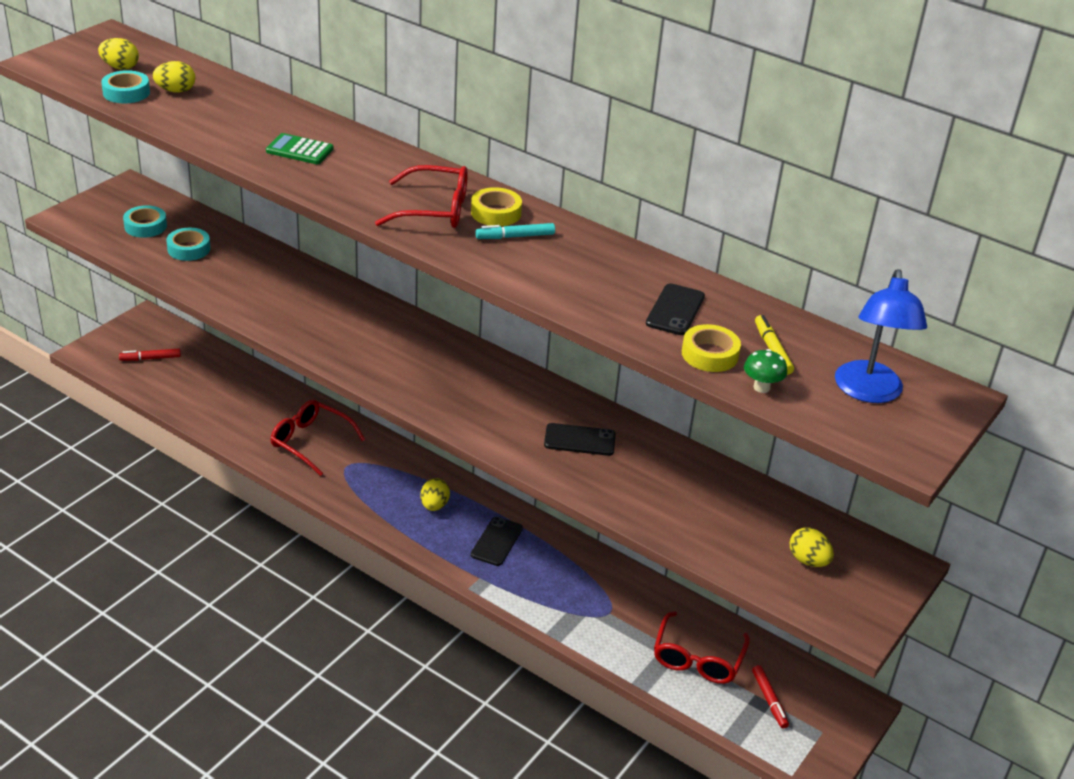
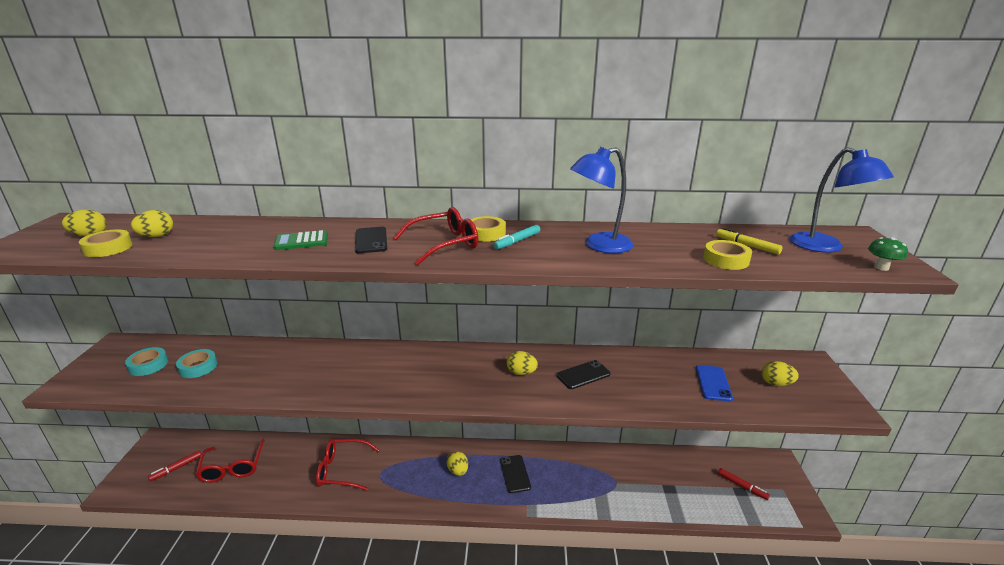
camera: 30 degrees left, 10 degrees down
(126, 92) = (108, 248): turquoise tape -> yellow tape
(511, 405) = (521, 373): none -> yellow egg
(597, 278) = (599, 245): none -> blue lamp
(675, 310) = (667, 245): black phone -> black phone (371, 240)
(698, 658) = (685, 483): red glasses -> red glasses (232, 467)
(726, 522) = (713, 383): none -> blue phone
(761, 387) = (781, 265): green mushroom -> green mushroom (881, 267)

